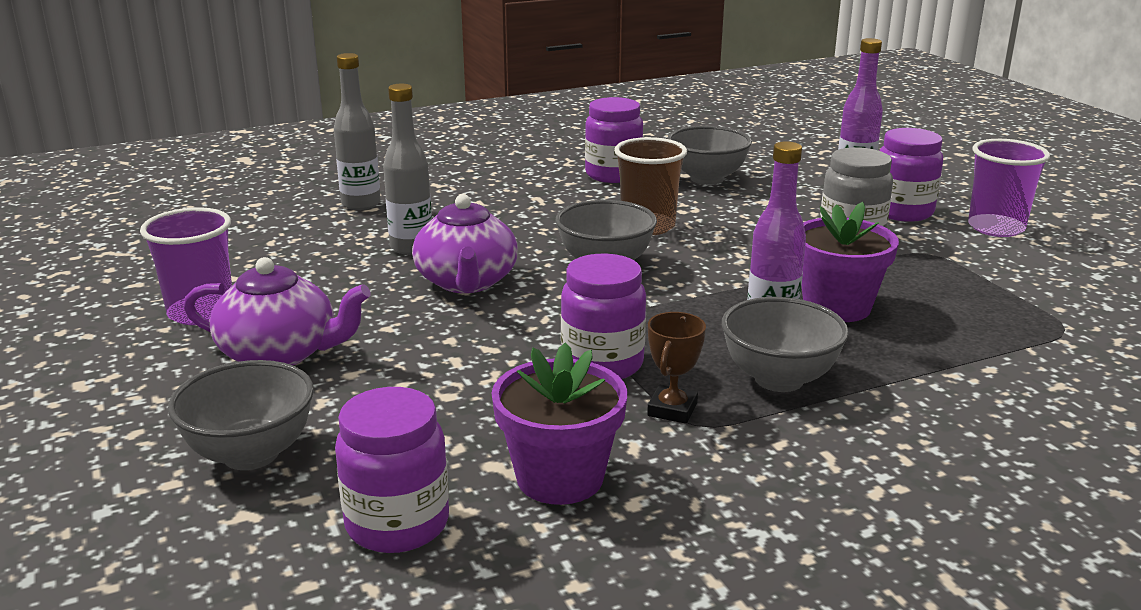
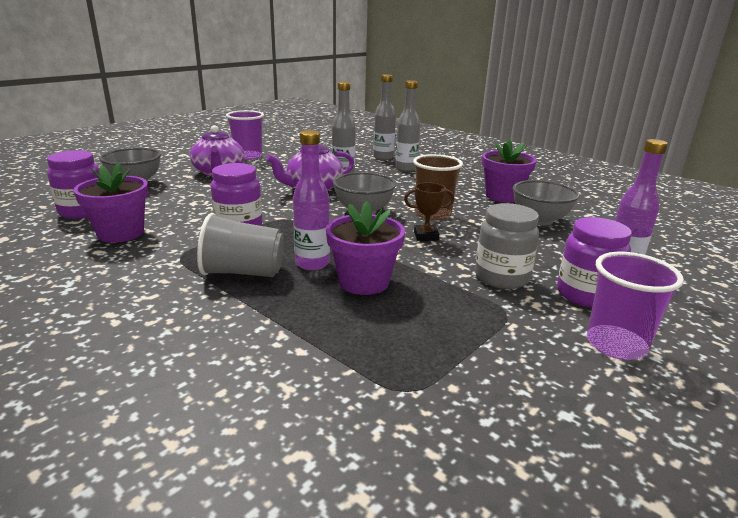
camera: 65 degrees right, 0 degrees up
(438, 201) = (406, 168): none -> grey bottle
(613, 175) = (503, 196): purple jar -> purple flower pot
(672, 409) = (194, 248): brown trophy -> brown trophy (426, 236)
(779, 379) = (243, 272): grey bowl -> grey cup

